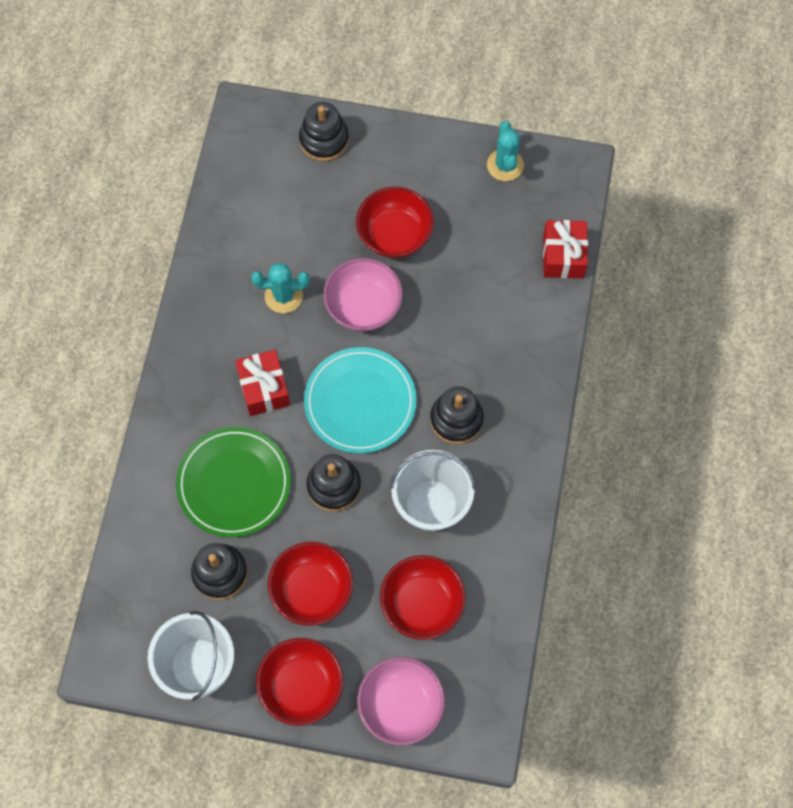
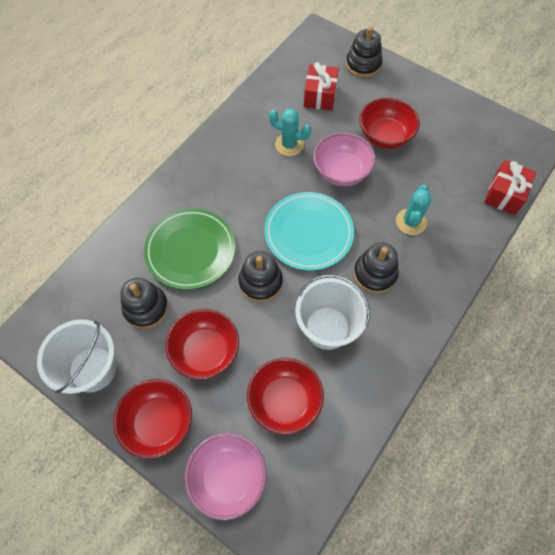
camera: 25 degrees right, 5 degrees down
(264, 388) = (245, 197): red gift -> red gift (320, 96)
(505, 165) = (483, 122): turquoise cactus -> turquoise cactus (411, 222)

